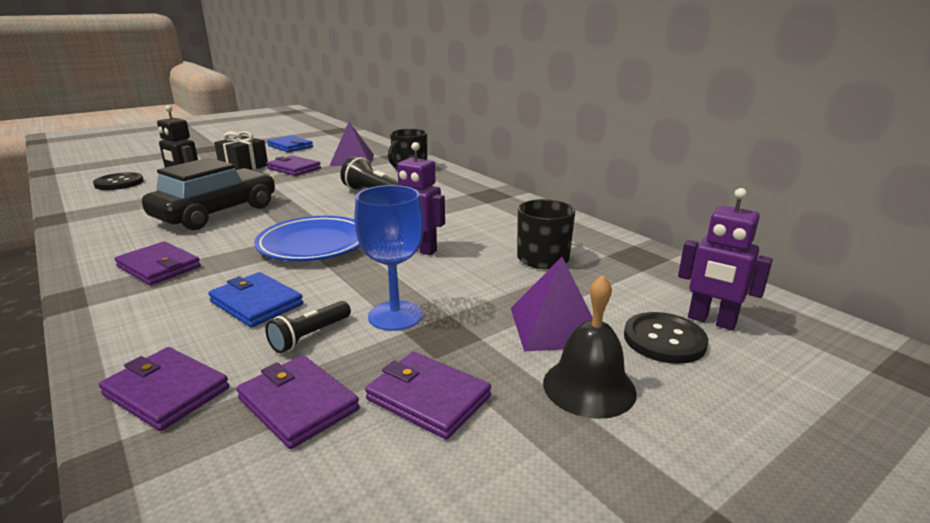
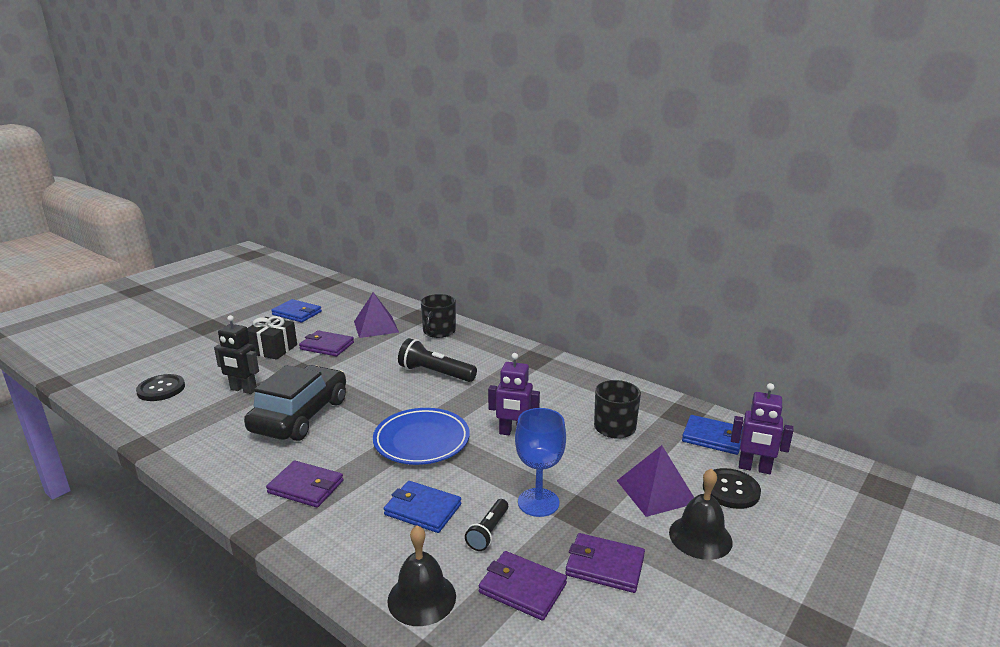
camera: 15 degrees left, 0 degrees up
(166, 391) = (421, 598): purple wallet -> black bell
(667, 282) = (713, 437): none -> blue wallet

